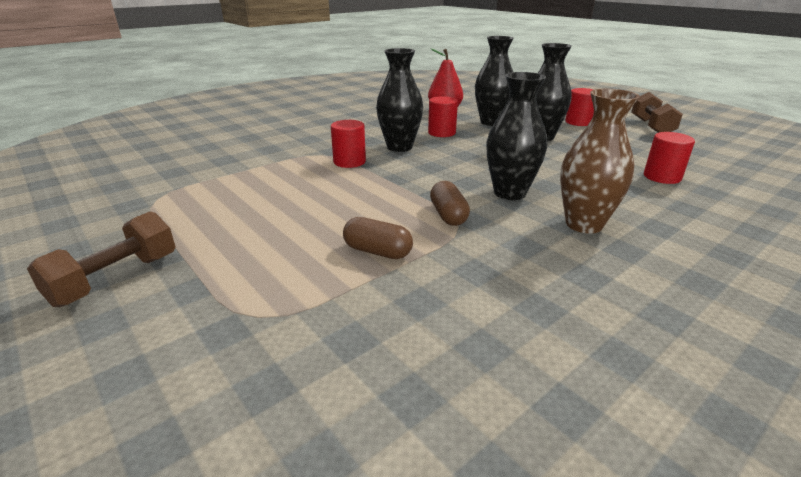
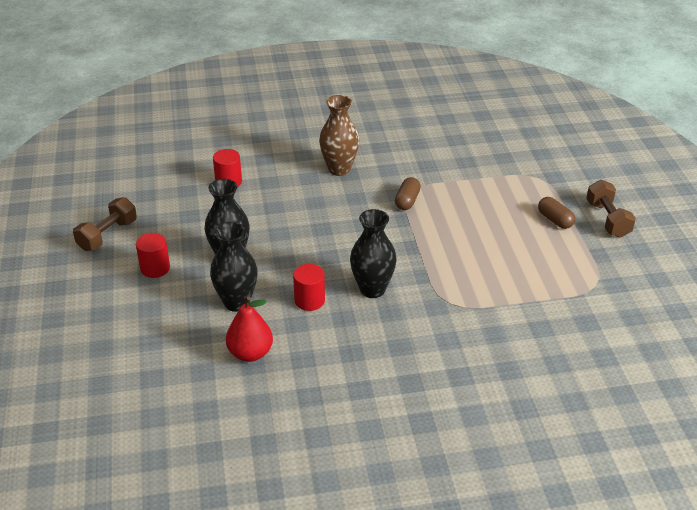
camera: 150 degrees left, 10 degrees up
(116, 279) = (607, 219): brown dumbbell -> brown dumbbell turned 75 degrees counterclockwise
(349, 162) = (432, 282): red cylinder -> none
(377, 251) = (467, 191): brown capsule -> brown capsule (555, 220)
(509, 193) = (348, 204): black vase -> none

